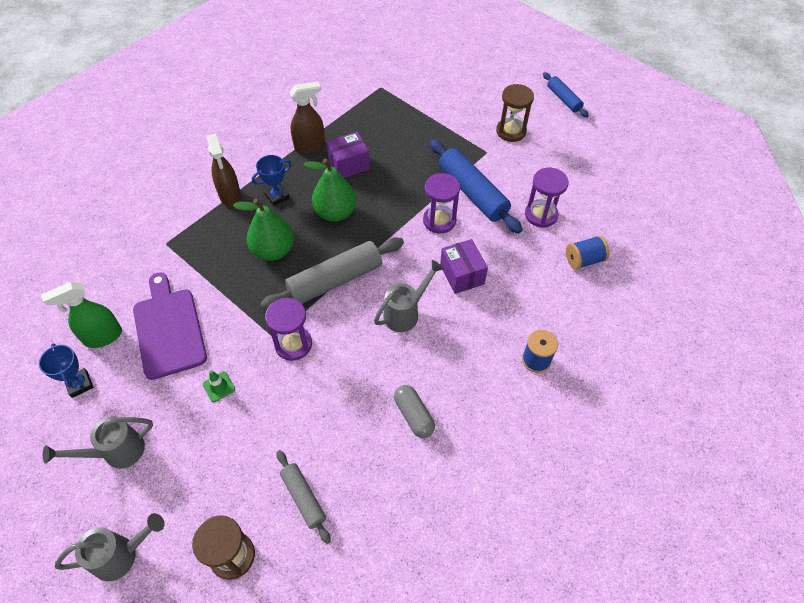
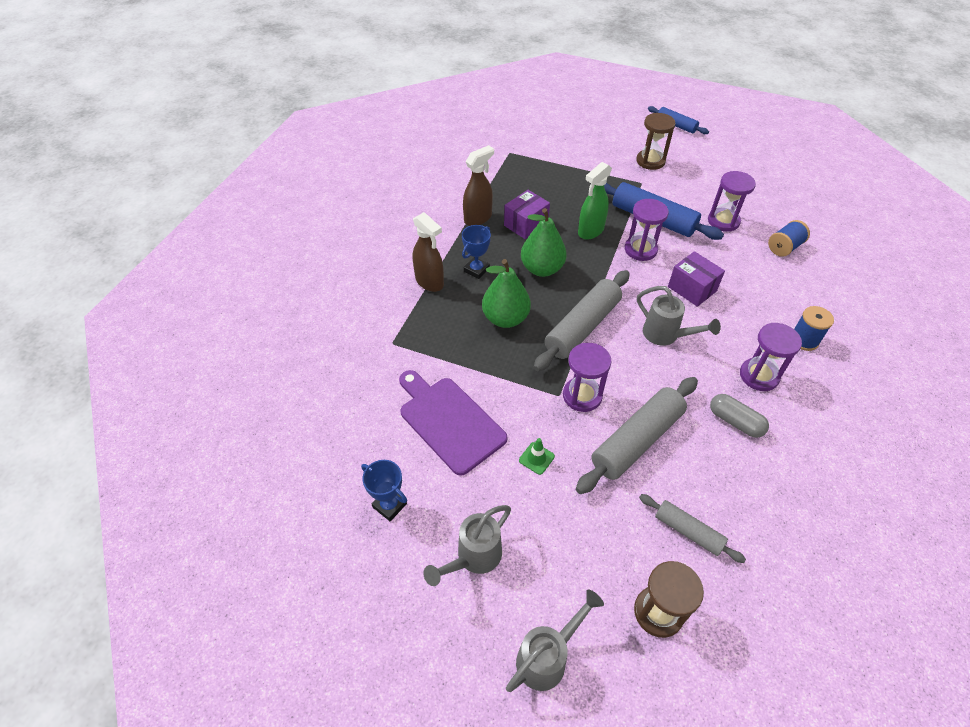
camera: 20 degrees left, 5 degrees down
(103, 337) = (384, 451): green spray bottle -> green spray bottle (590, 231)
(314, 401) = (637, 440): none -> grey rolling pin
(406, 313) = (666, 335): grey watering can -> grey watering can turned 105 degrees clockwise
(466, 380) = (759, 376): none -> purple hourglass

